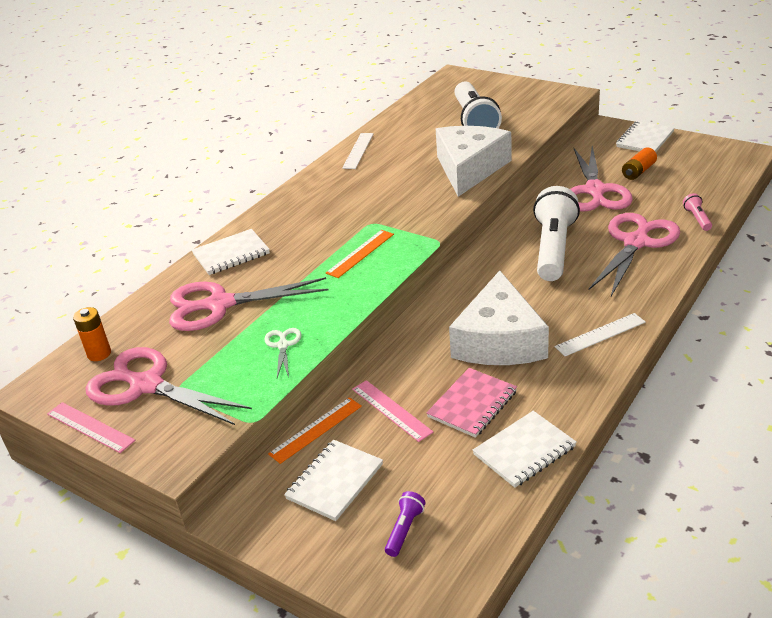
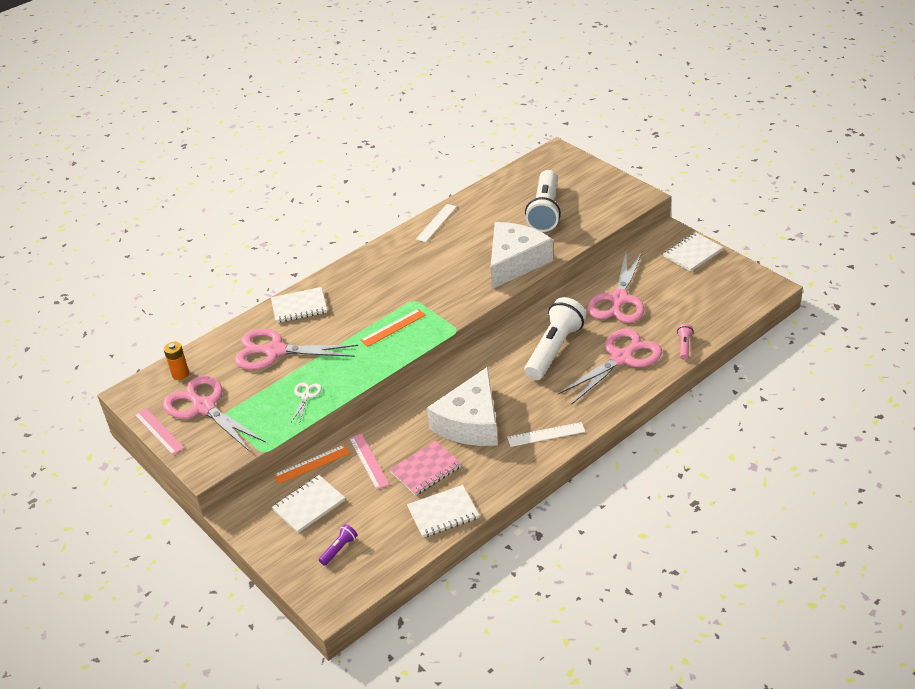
camera: 15 degrees right, 5 degrees up
(638, 171) = (666, 287): orange battery -> none

